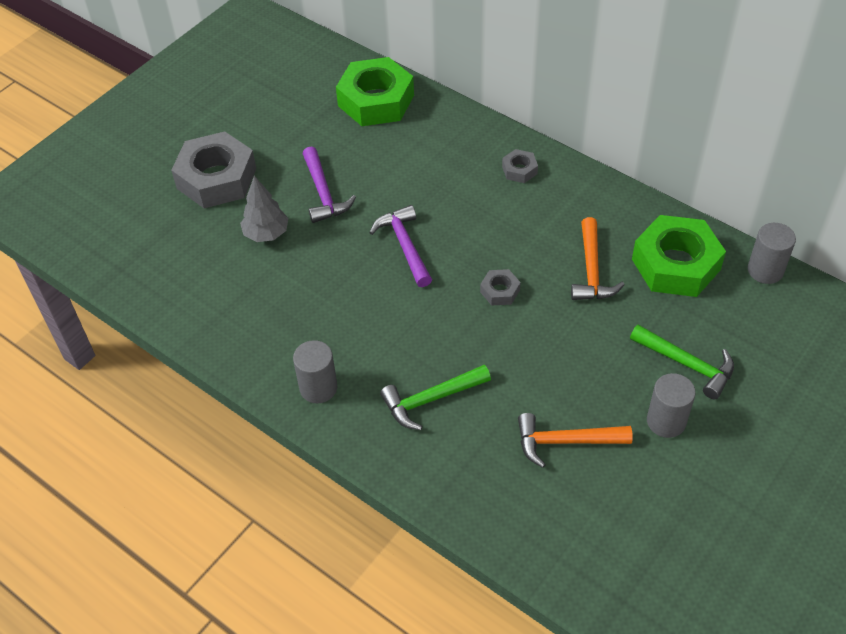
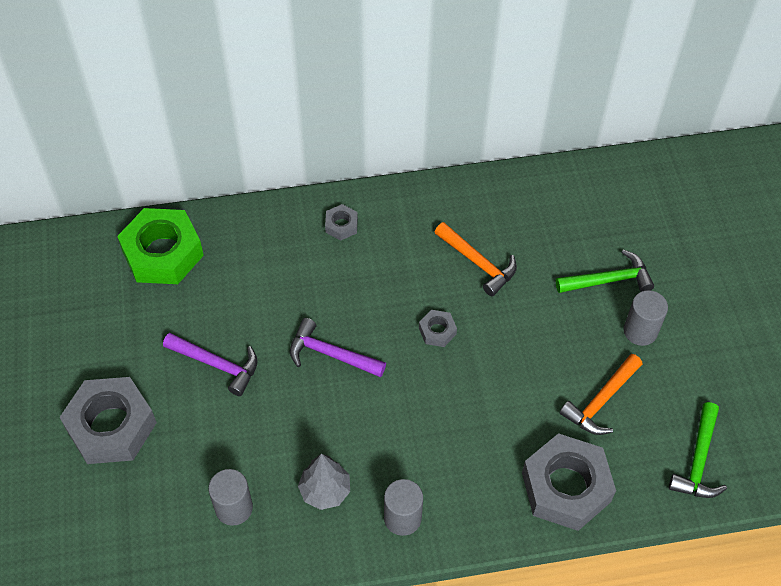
camera: 50 degrees left, 5 degrees up
(266, 234) = (213, 436): grey tree -> grey tree (325, 491)
(431, 399) = (487, 452): green hammer -> green hammer (698, 460)
(459, 474) = (566, 487): none -> grey nut
(676, 264) = (524, 213): green nut -> none
(765, 270) = (580, 172): grey cylinder -> grey cylinder (234, 508)

